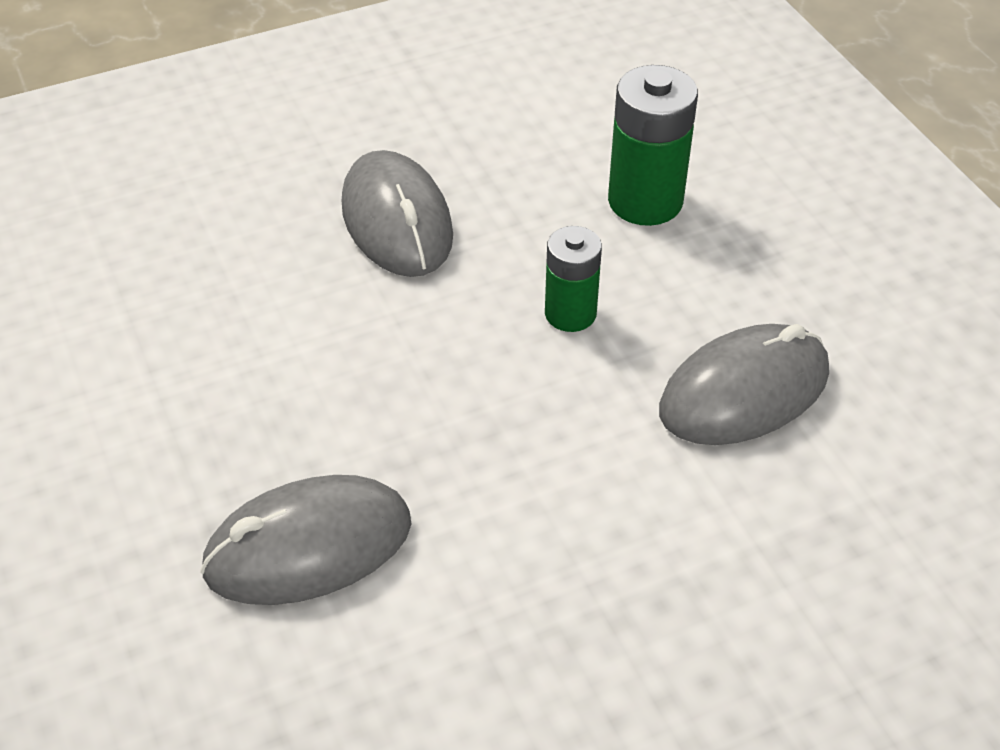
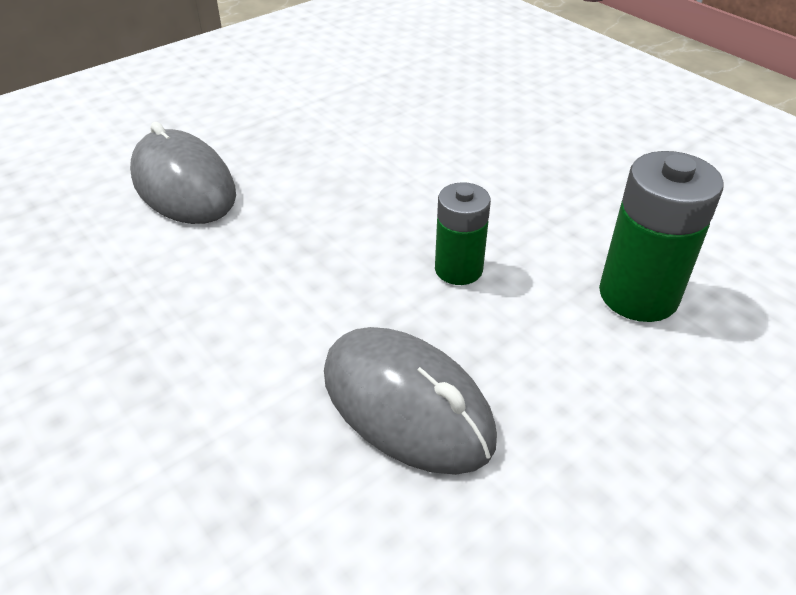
camera: 75 degrees right, 5 degrees down
(397, 221) = (514, 161): grey mouse -> none

